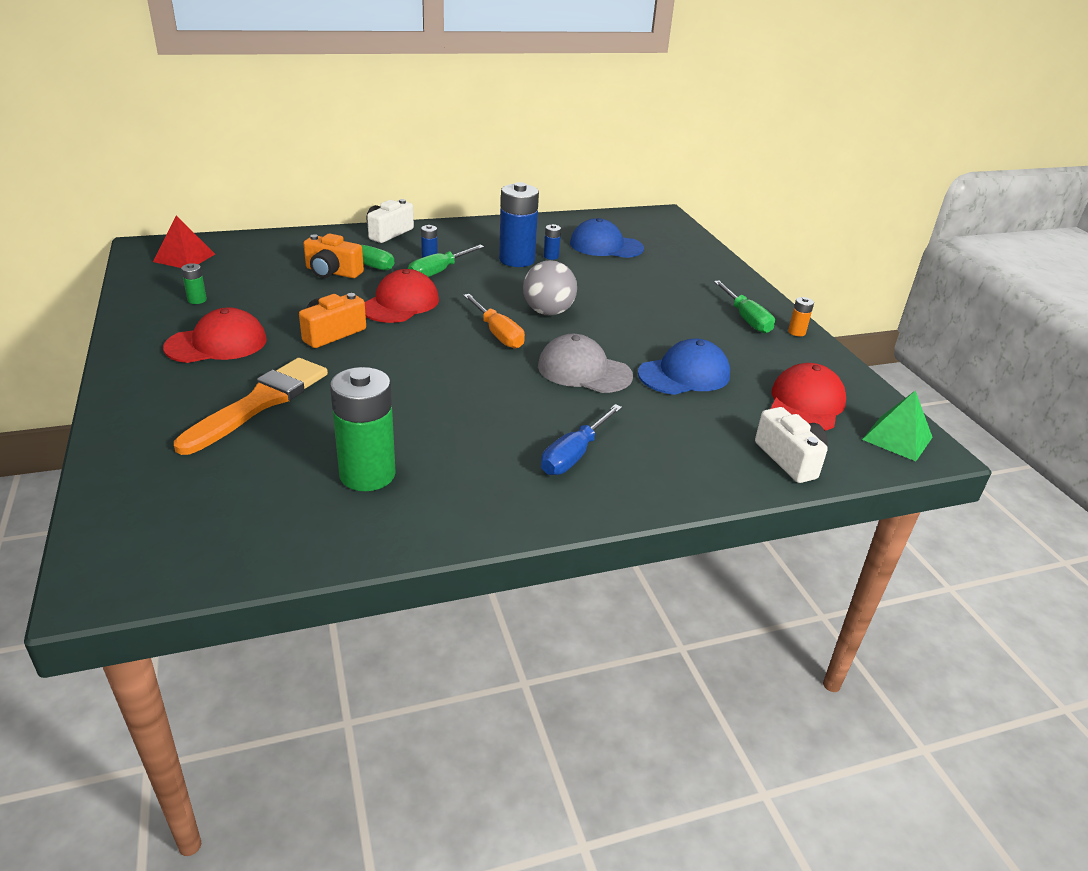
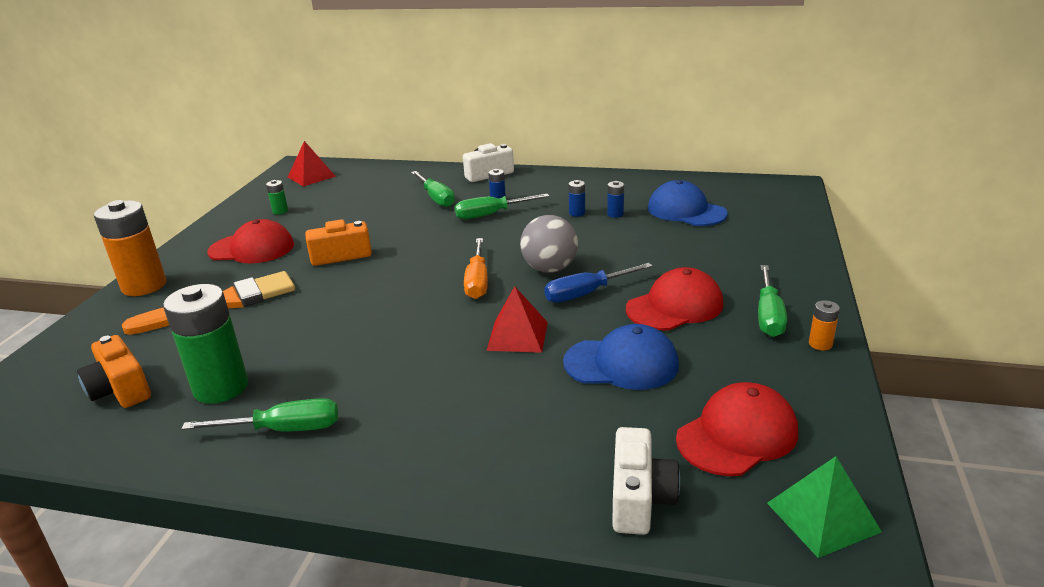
camera: 35 degrees right, 5 degrees down
(133, 404) = (144, 286): none -> orange battery
(332, 272) = (403, 203): orange camera -> orange camera (120, 389)
(400, 303) = (425, 238): red cap -> red cap (675, 306)
(476, 490) = (284, 429): none -> green screwdriver
(517, 260) = (577, 213): blue battery -> blue battery, size x0.43
(574, 455) = (409, 421): blue screwdriver -> blue screwdriver (586, 294)
(584, 371) = (517, 335): grey cap -> red pyramid

